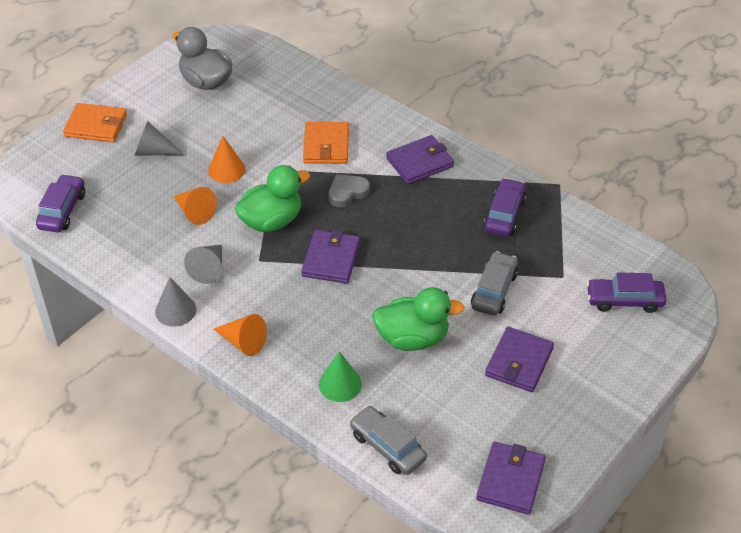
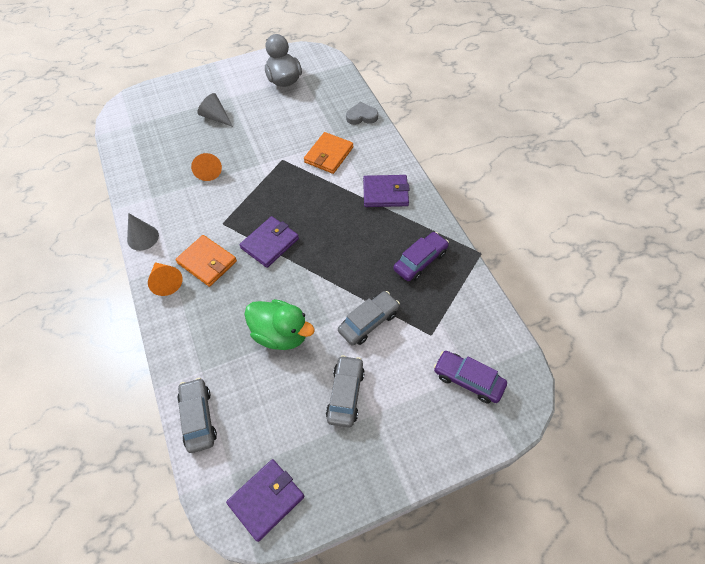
camera: 30 degrees right, 10 degrees up
(62, 210) = (132, 137): purple car -> none
(96, 125) = (195, 86): orange wallet -> orange wallet (207, 262)
(209, 269) = (186, 216): grey cone -> none
(226, 170) = (251, 147): orange cone -> none
(272, 221) = (252, 197): green duck -> none
(340, 384) = (204, 347): green cone -> none
(347, 192) = (318, 196): grey heart -> grey heart (361, 116)
(519, 362) = (345, 394): purple wallet -> grey car

